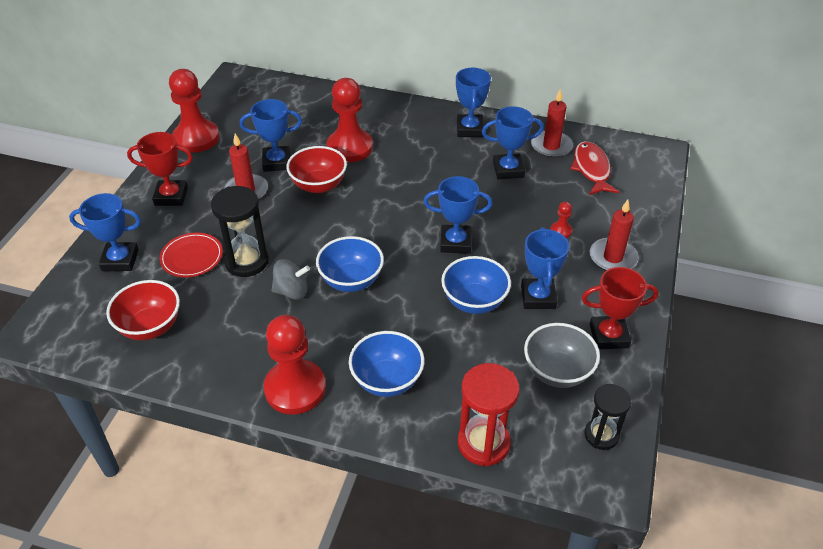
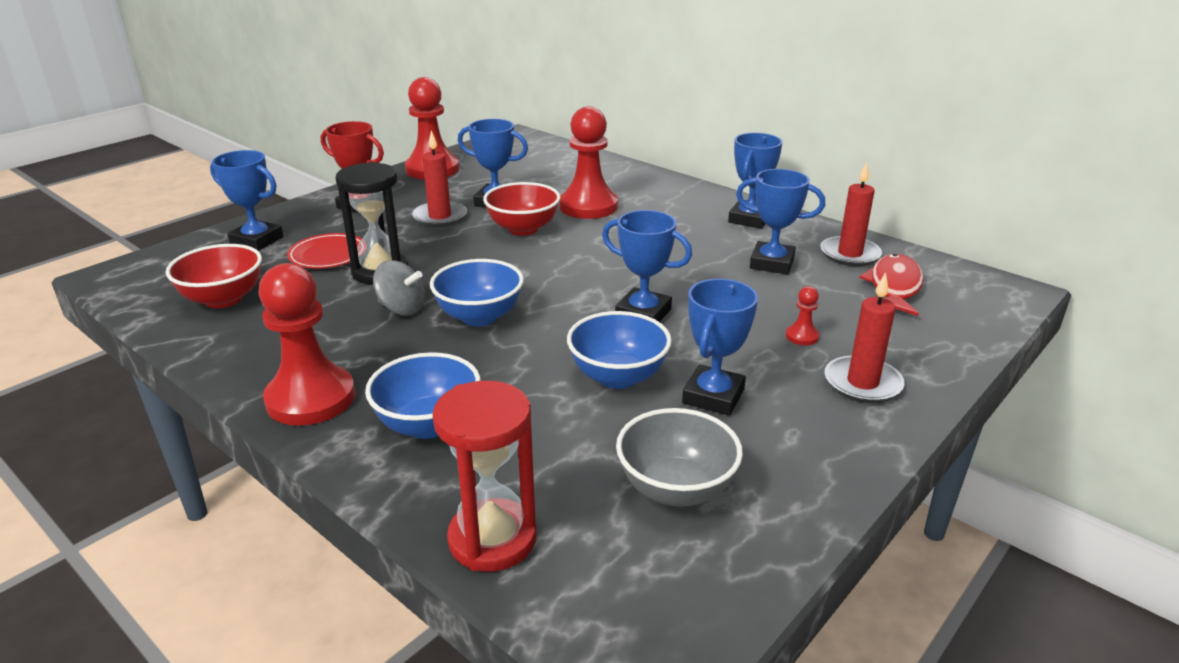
camera: 25 degrees right, 15 degrees down
(601, 435) = (685, 594): black hourglass -> none
(608, 336) = (791, 470): red trophy -> none

